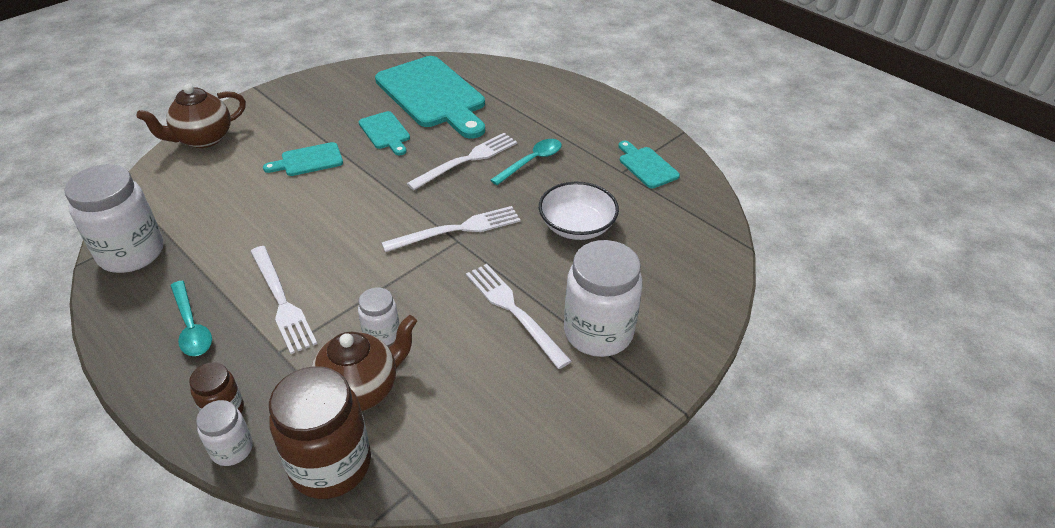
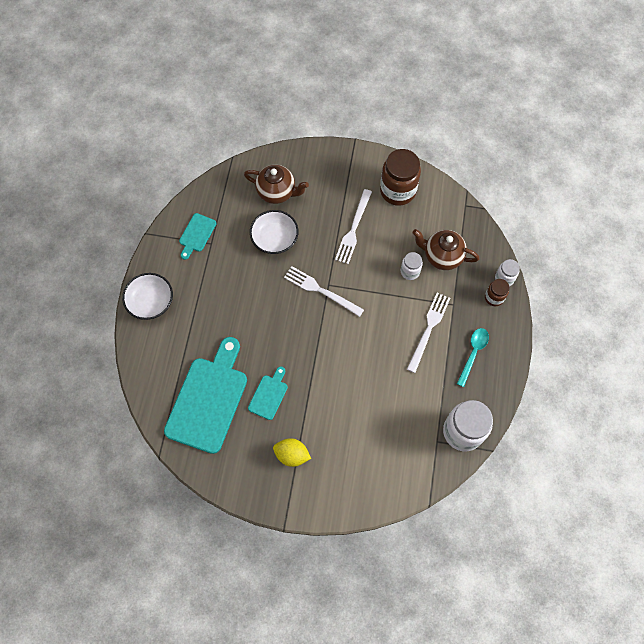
camera: 125 degrees left, 25 degrees up
(203, 139) = (358, 498): brown teapot -> brown teapot (277, 192)
(307, 119) = (292, 455): none -> yellow lemon
(308, 160) = (328, 414): turquoise cutting board -> none
(330, 465) = (479, 239): brown jar -> brown jar (397, 191)
(467, 160) = (261, 328): white fork -> none
(531, 161) = (236, 294): turquoise spoon -> none
(587, 103) = (151, 302): none -> white bowl
(598, 332) = (338, 189): white jar -> none

